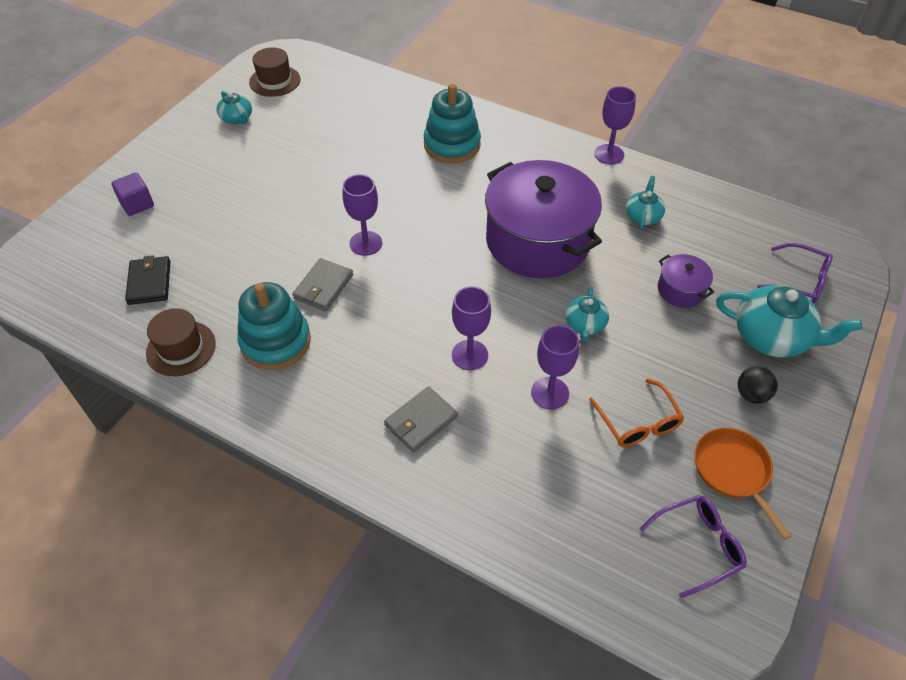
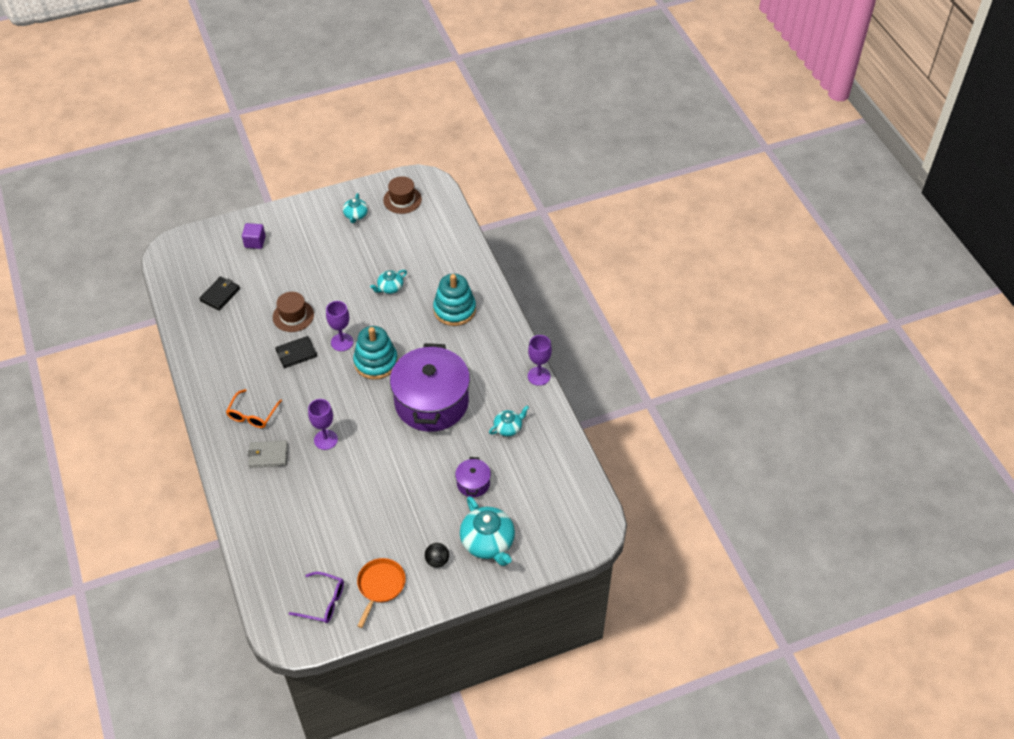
camera: 40 degrees right, 0 degrees up
(181, 348) = (202, 342): brown hat -> brown hat (293, 316)
(275, 342) = (245, 368): turquoise stacking toy -> turquoise stacking toy (376, 362)
(323, 287) = (296, 353): grey wallet -> black wallet
(550, 393) = (341, 486): purple goblet -> none
(585, 325) = (399, 465): turquoise teapot -> turquoise teapot (390, 287)
(638, 422) = (365, 531): orange glasses -> orange glasses (252, 414)
(800, 280) = (546, 526): purple glasses -> none

